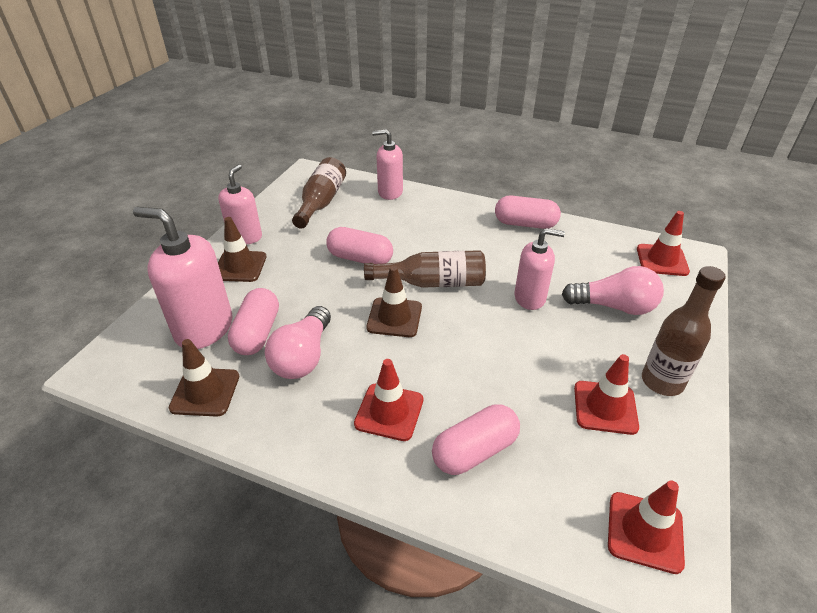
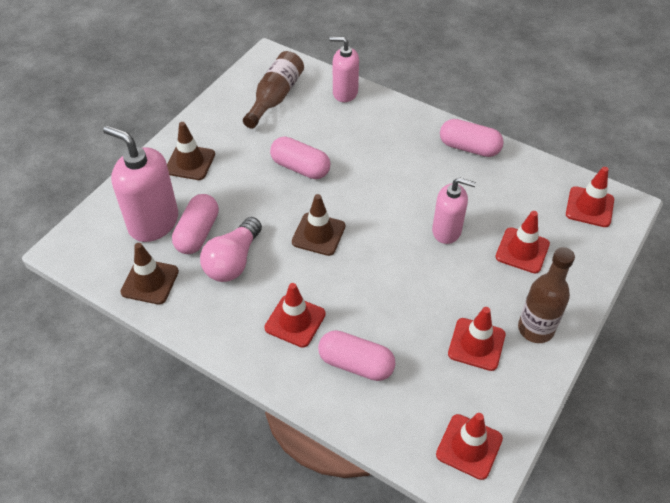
camera: 10 degrees right, 10 degrees up
(245, 237) = (198, 130): pink soap dispenser -> none
(432, 283) = (361, 203): brown bottle -> none
(474, 451) = (356, 364): pink capsule -> pink capsule turned 45 degrees clockwise
(614, 306) = (522, 250): pink light bulb -> red traffic cone

